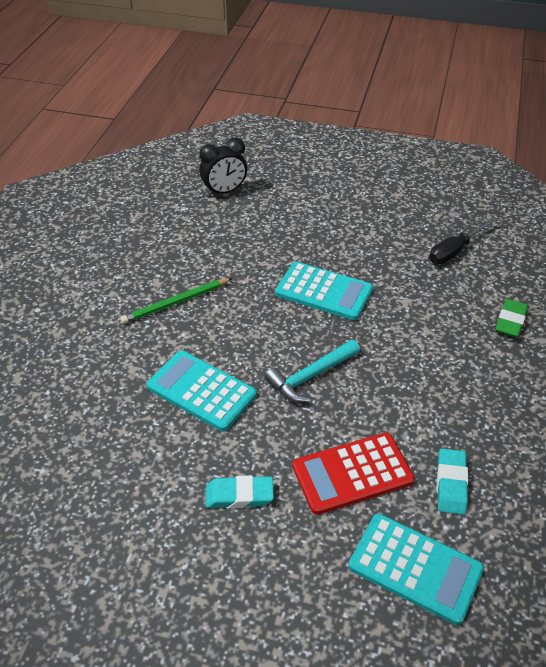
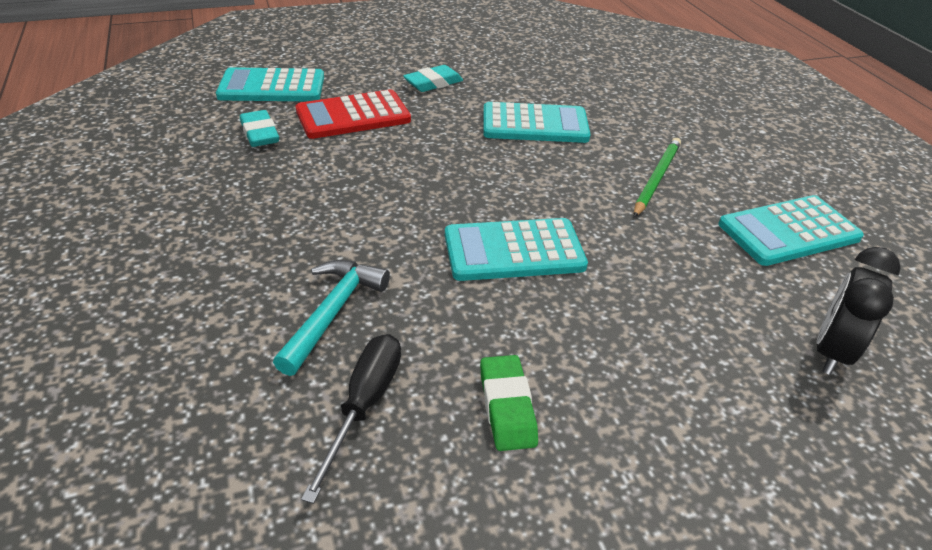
camera: 145 degrees right, 5 degrees down
(151, 240) = (789, 231): none -> turquoise calculator
(310, 377) = (447, 164): turquoise hammer -> turquoise hammer (332, 312)
(352, 473) = (353, 116): red calculator -> red calculator turned 150 degrees counterclockwise
(510, 321) = (229, 308): green eraser -> green eraser (507, 407)

